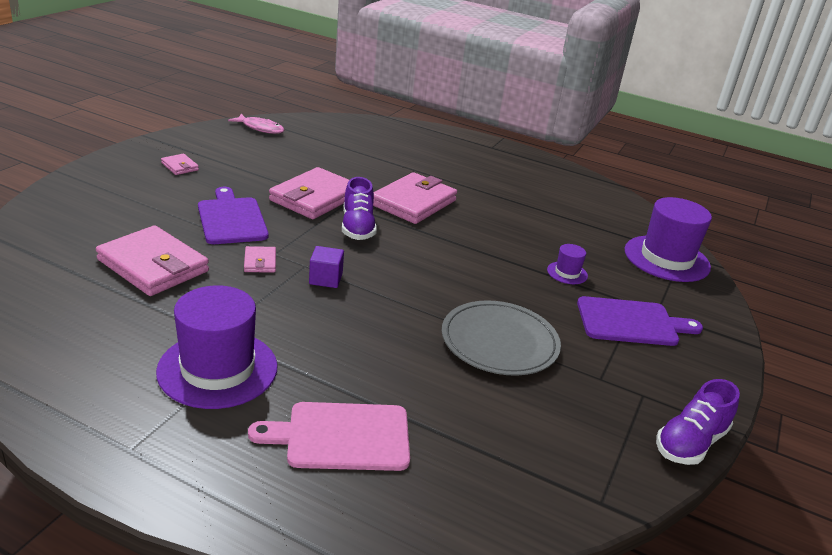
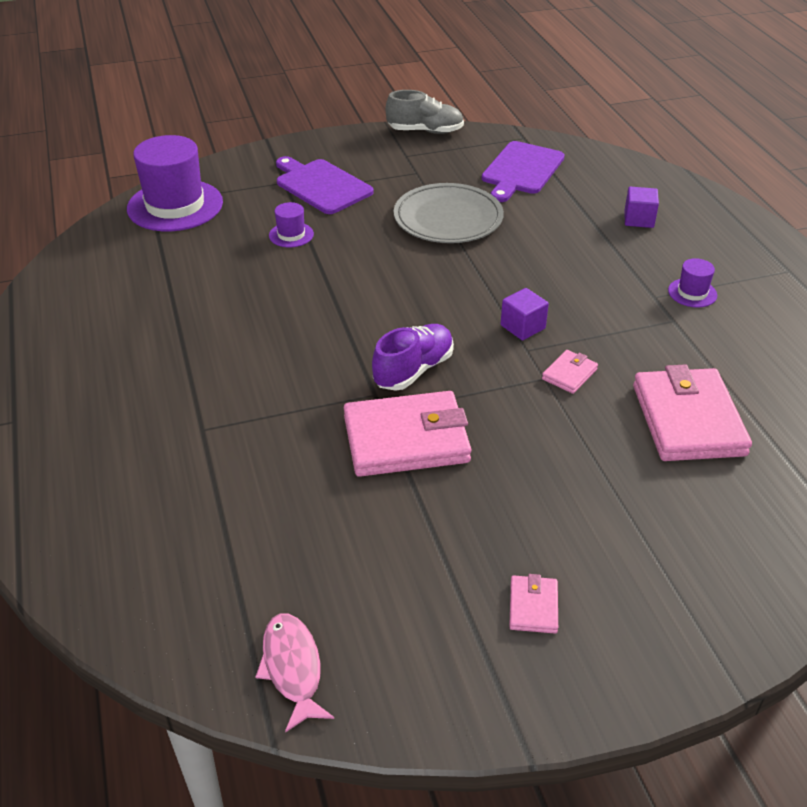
camera: 130 degrees left, 10 degrees up
(218, 369) = (692, 293): purple hat -> purple hat, size x0.45
(231, 219) = (547, 451): purple cutting board -> purple cutting board (521, 170)
(342, 436) = (638, 219): pink cutting board -> purple cube
(413, 202) = (297, 375): pink wallet -> none
(690, 443) = (425, 131): purple shoe -> grey shoe

